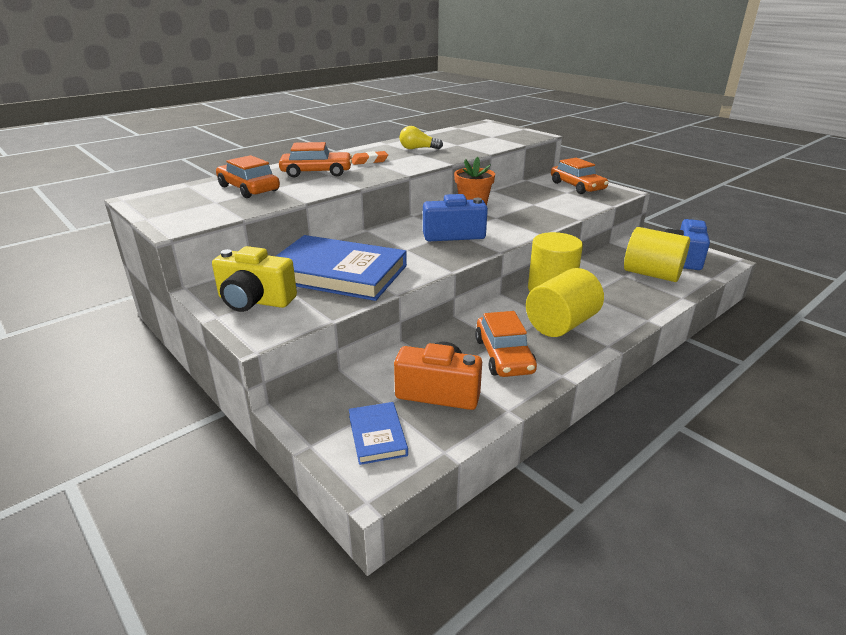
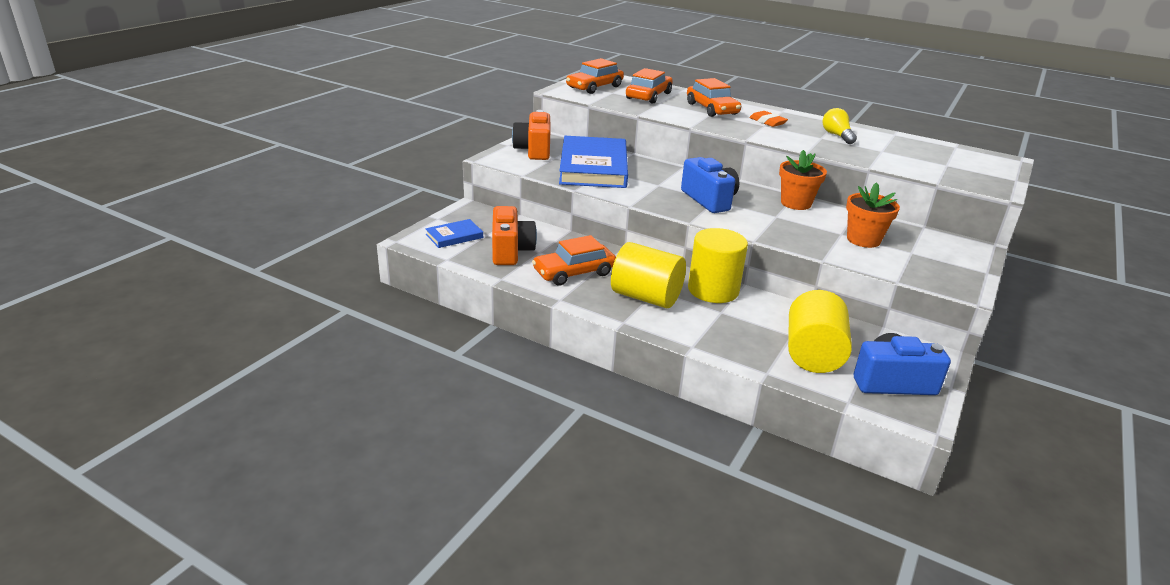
camera: 70 degrees right, 0 degrees up
(255, 301) = (534, 150): yellow camera -> orange camera
(545, 200) = (863, 240): none -> orange flower pot
(577, 186) = (943, 258): orange car -> orange car (594, 87)

